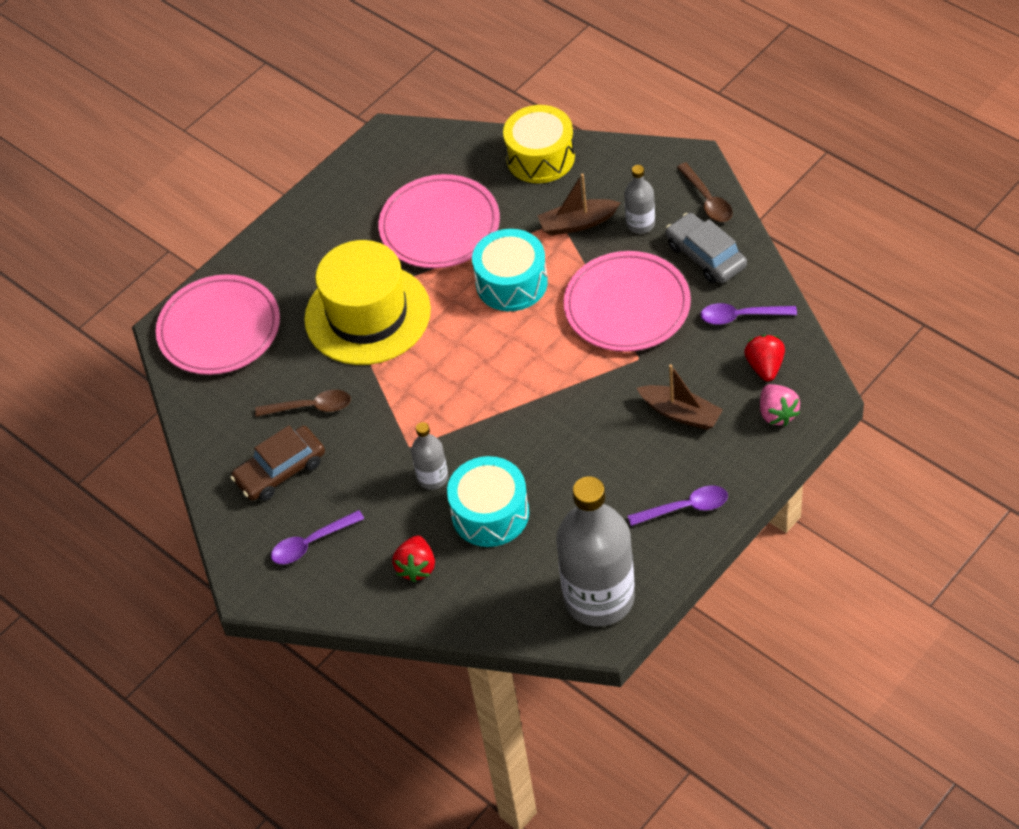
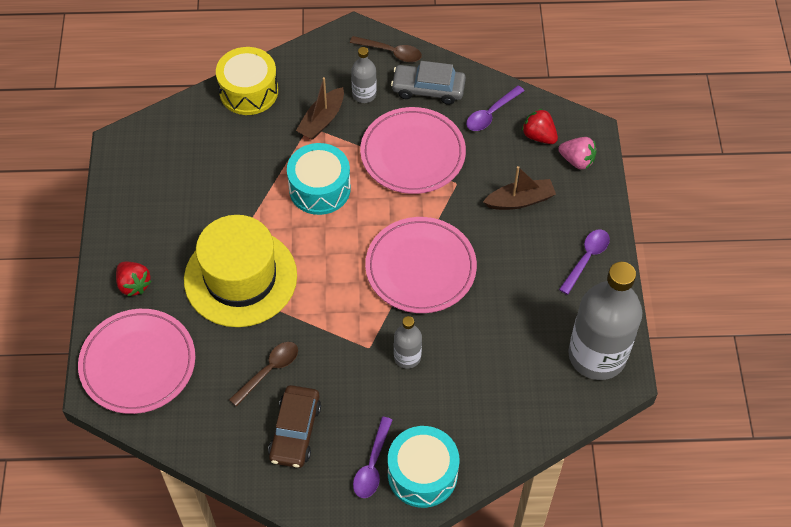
camera: 50 degrees left, 5 degrees up
(416, 567) = (461, 425): red strawberry -> red strawberry (134, 285)
(440, 226) = (227, 182): pink plate -> pink plate (420, 268)
(490, 513) = (471, 352): turquoise drum -> turquoise drum (422, 474)

